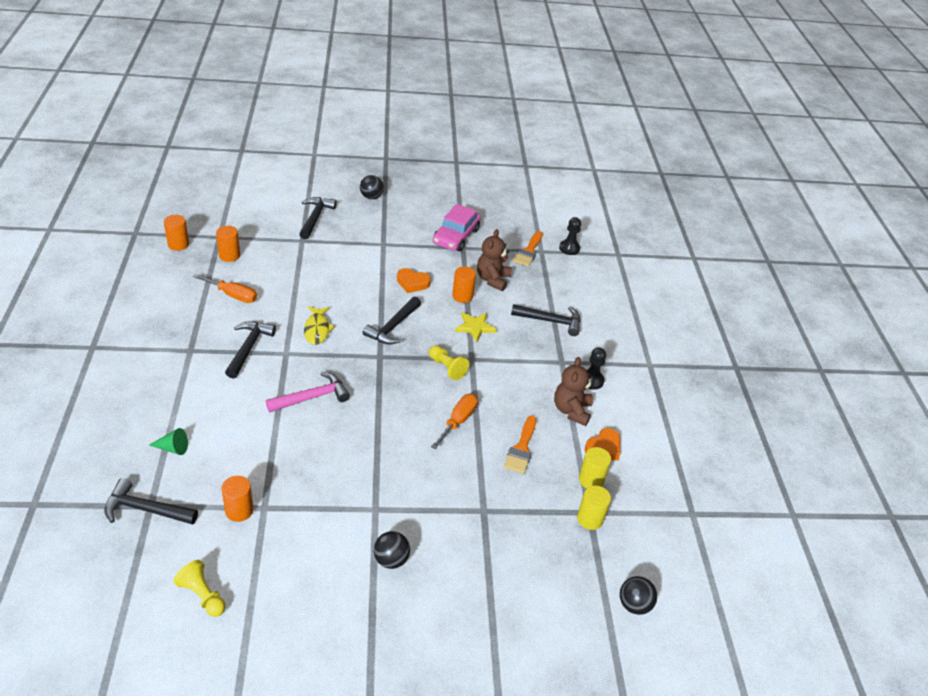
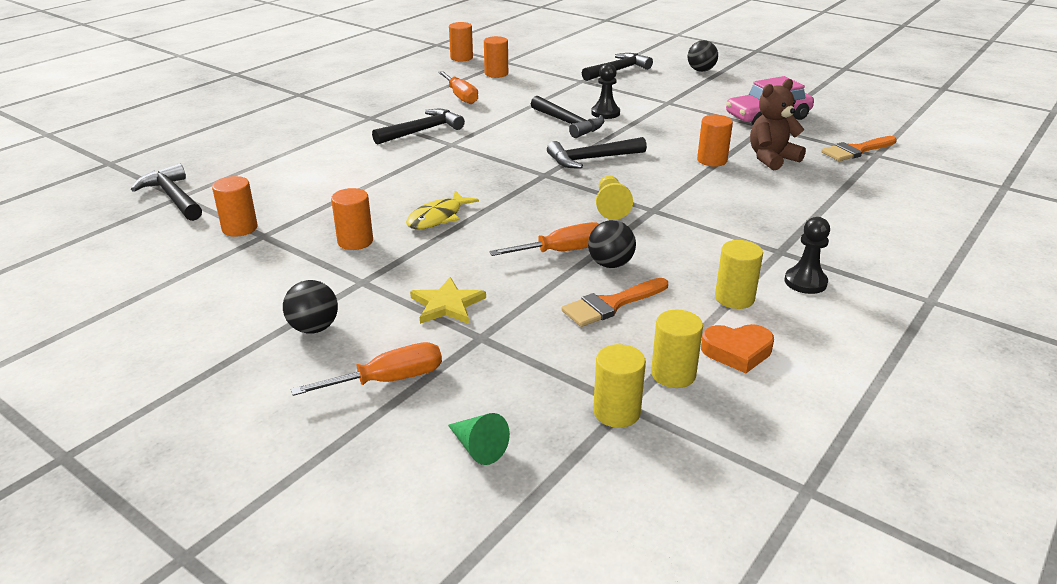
camera: 45 degrees right, 10 degrees down
(173, 448) = (257, 169): green cone -> green cone (478, 448)
(202, 595) = (116, 270): yellow pawn -> none
(312, 397) = (429, 179): pink hammer -> none
(317, 329) = (506, 138): yellow fish -> yellow fish (438, 218)
(331, 479) = (355, 241): none -> orange cylinder
(412, 283) = (662, 136): orange heart -> none
(471, 568) = (388, 380): none -> orange screwdriver
(475, 327) = (693, 187): yellow star -> yellow star (447, 304)
(550, 321) = (811, 212): black hammer -> black hammer (568, 123)
(569, 248) = (925, 162): black pawn -> black pawn (605, 113)
(571, 410) = (734, 298): brown teddy bear -> yellow cylinder
(634, 604) = (558, 542): black ball -> black ball (610, 264)

